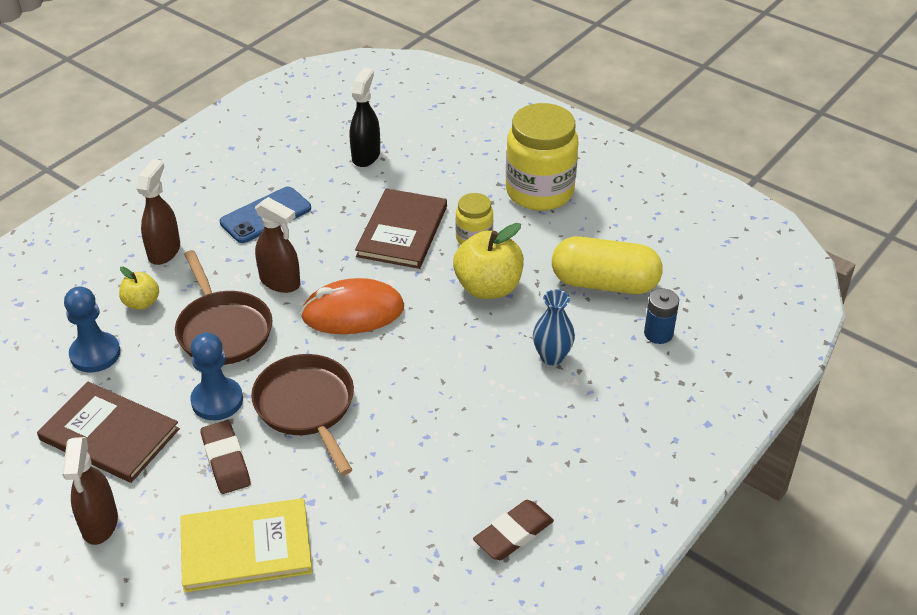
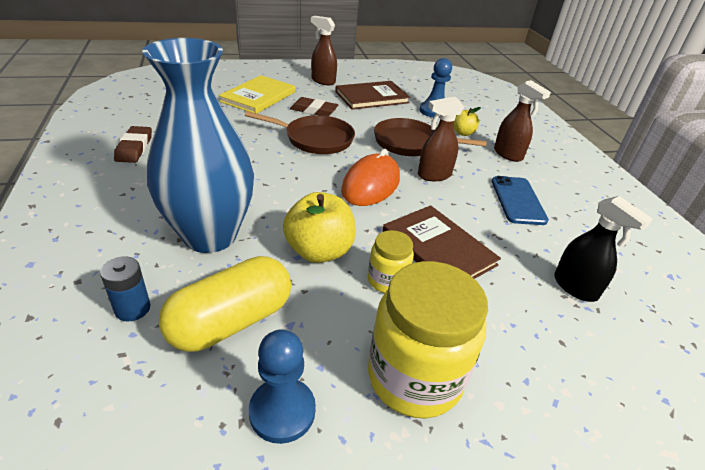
camera: 125 degrees right, 5 degrees down
(217, 400) = (357, 122): blue pawn -> blue pawn (282, 411)
(552, 357) = (210, 235): blue vase -> blue vase, size x2.40

